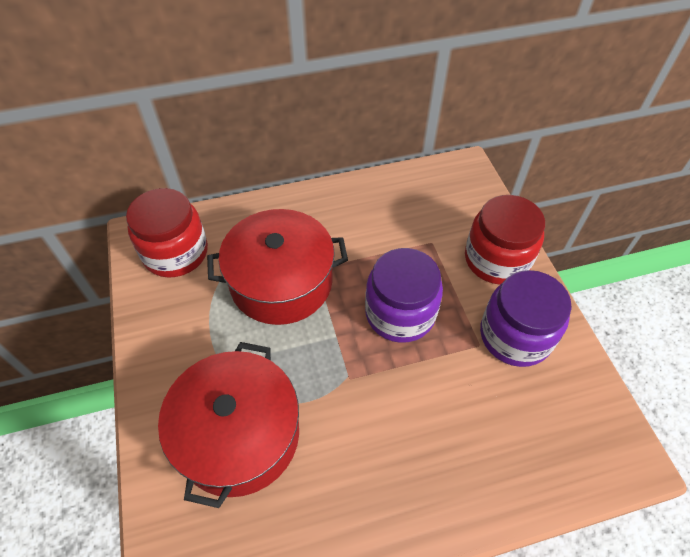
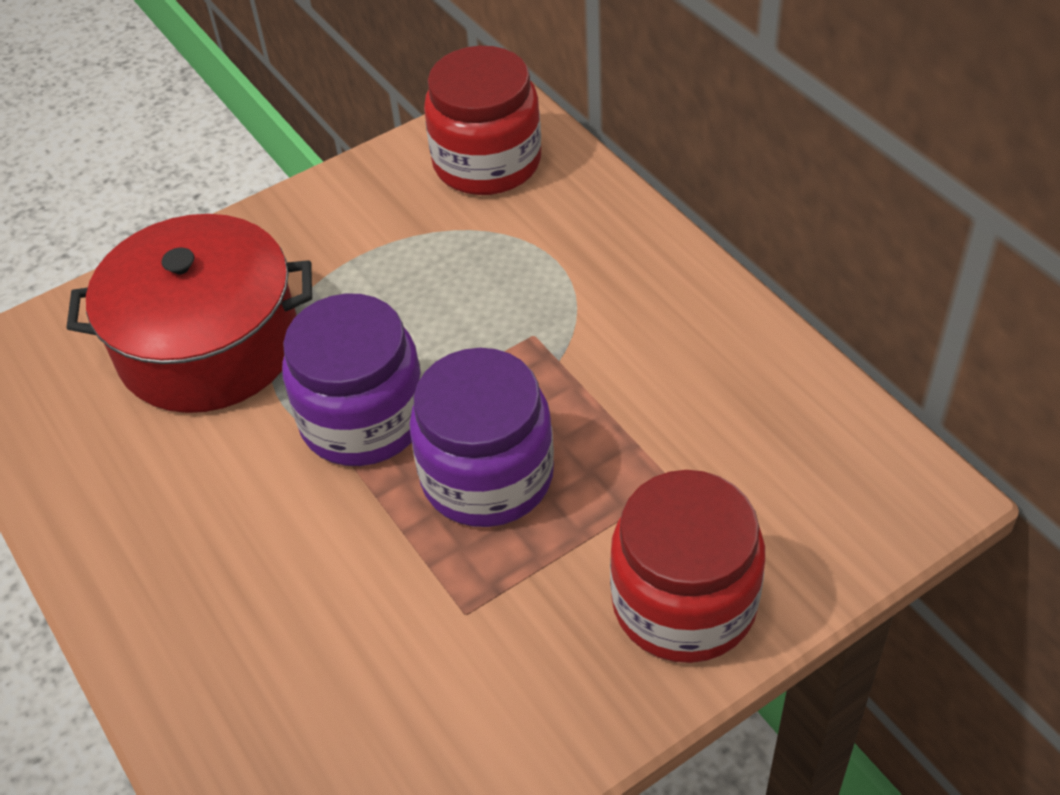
camera: 75 degrees right, 5 degrees down
(281, 282) = (485, 301): red pot -> none
(515, 336) = (507, 668): purple jar -> purple jar (363, 419)

